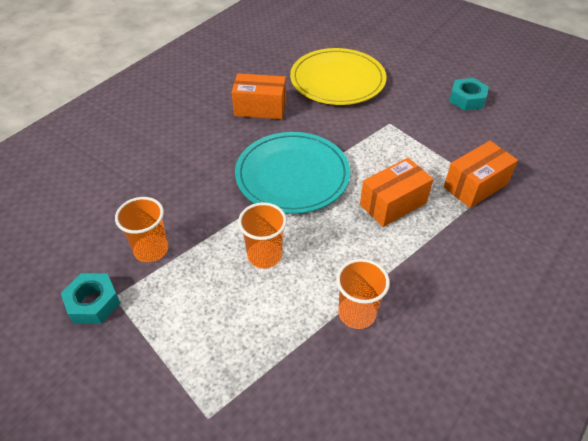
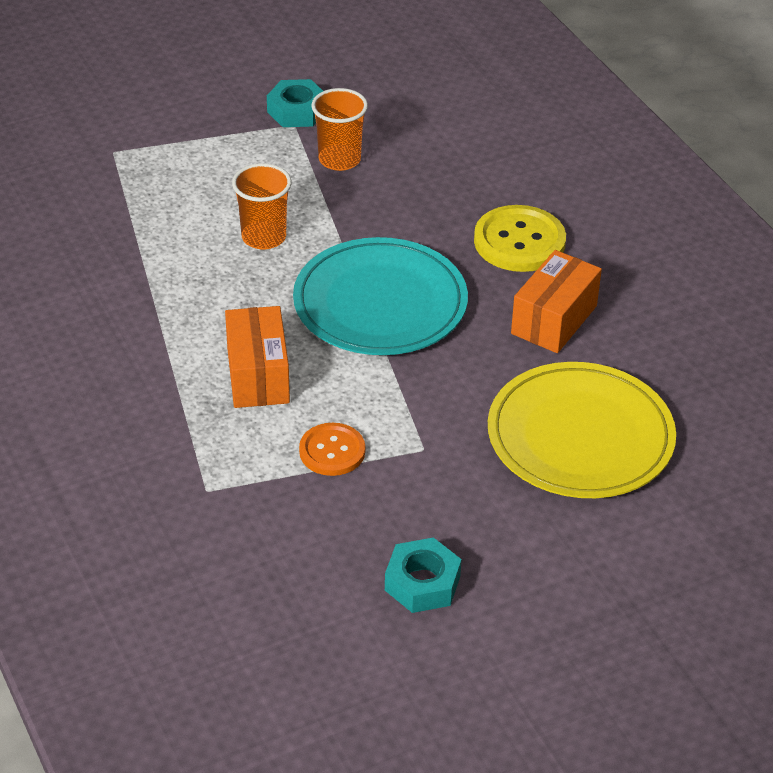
camera: 115 degrees right, 5 degrees down
(199, 138) = (519, 241): none -> yellow button
(357, 313) = (131, 277): orange cup -> none
(420, 153) = (332, 451): none -> orange button
(475, 186) = (225, 476): orange box -> none

